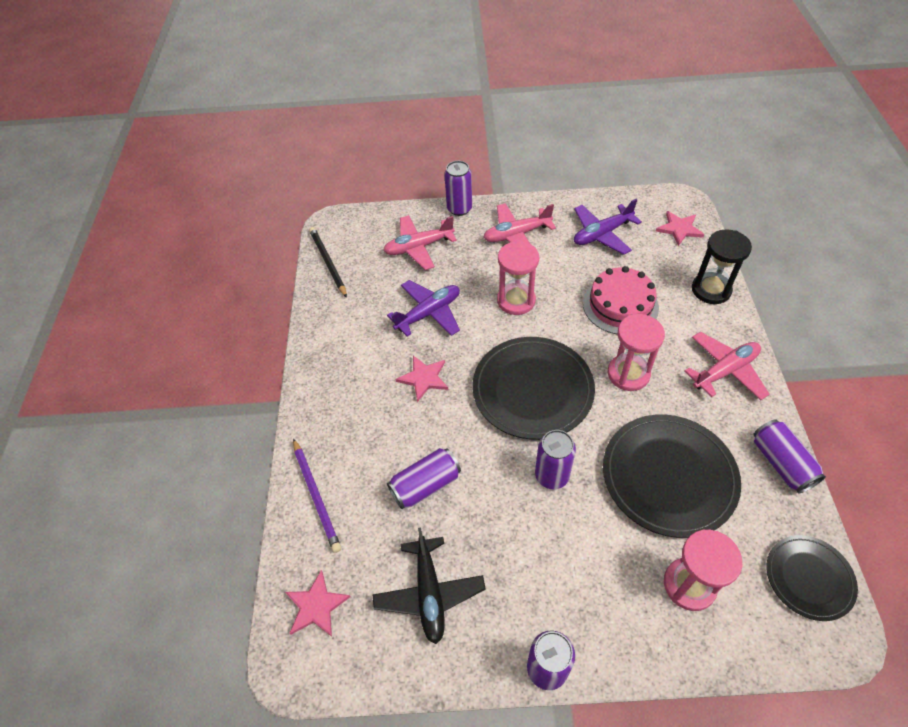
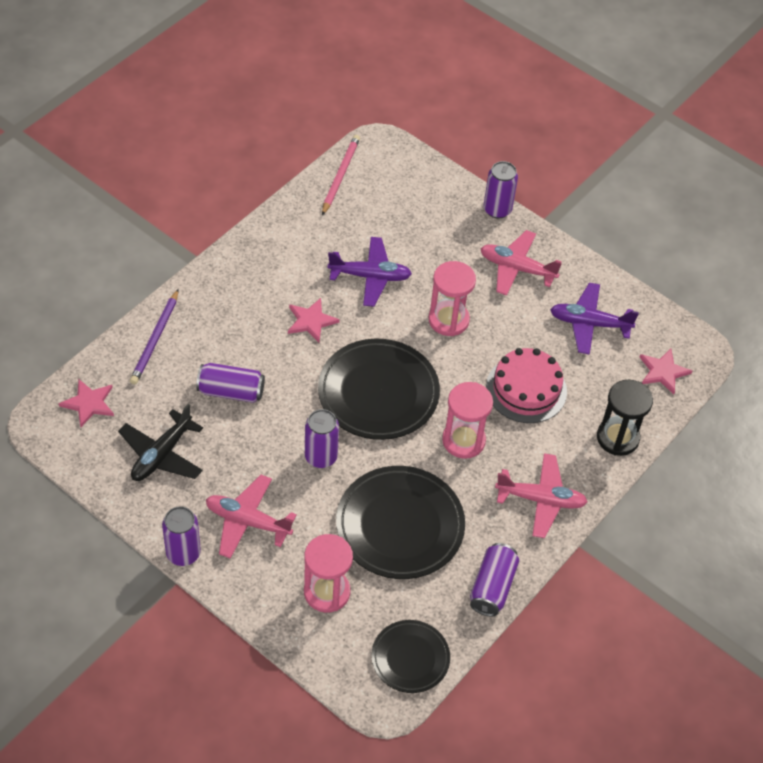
camera: 35 degrees right, 0 degrees up
(328, 263) = (340, 176): black pencil -> pink pencil
(419, 247) = (425, 217): pink plane -> pink plane (248, 521)

